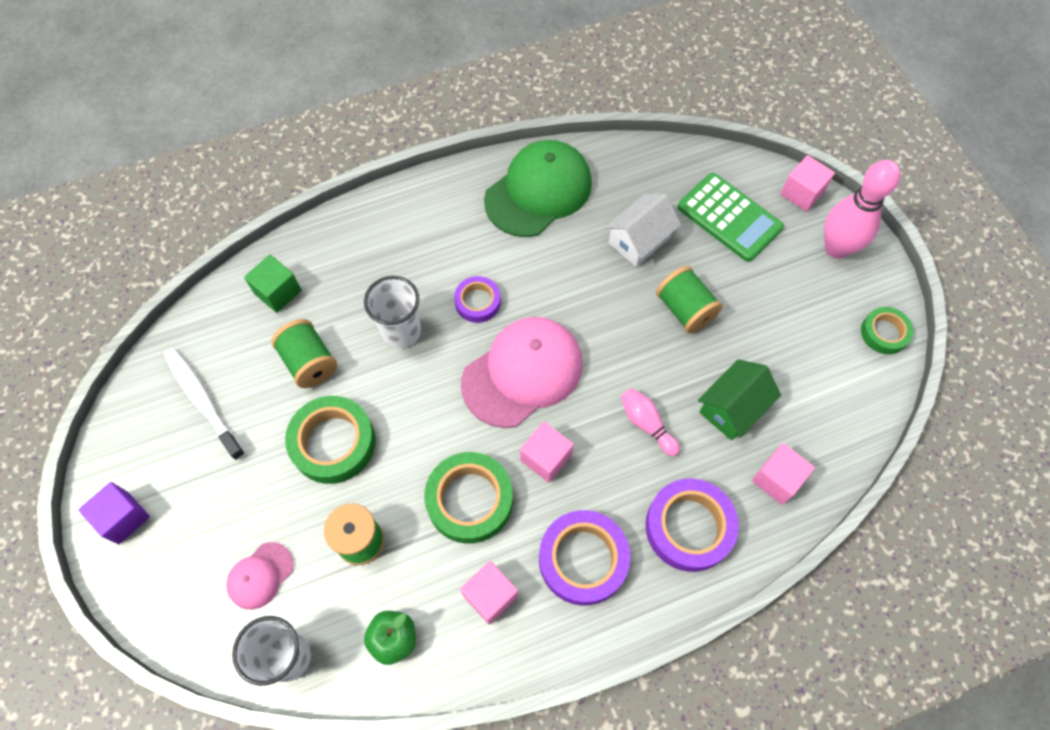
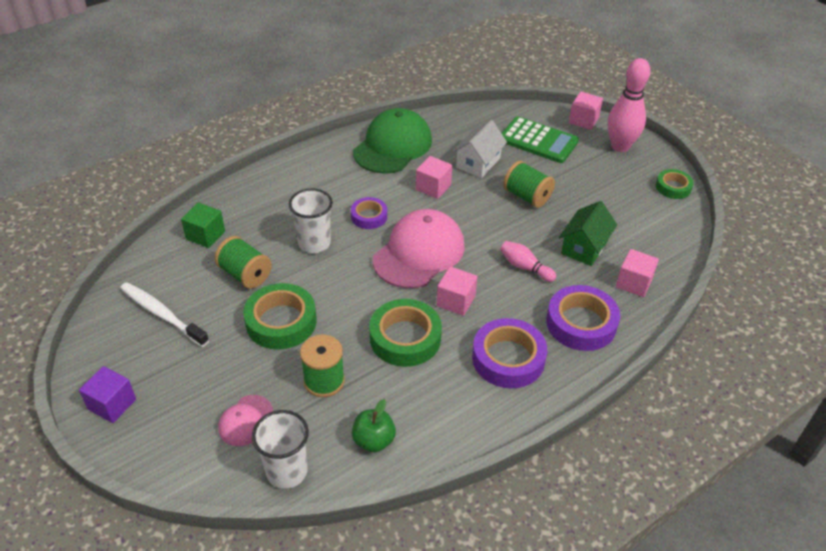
camera: 15 degrees left, 20 degrees down
(490, 595) = (443, 396): pink cube -> pink cube (433, 187)

